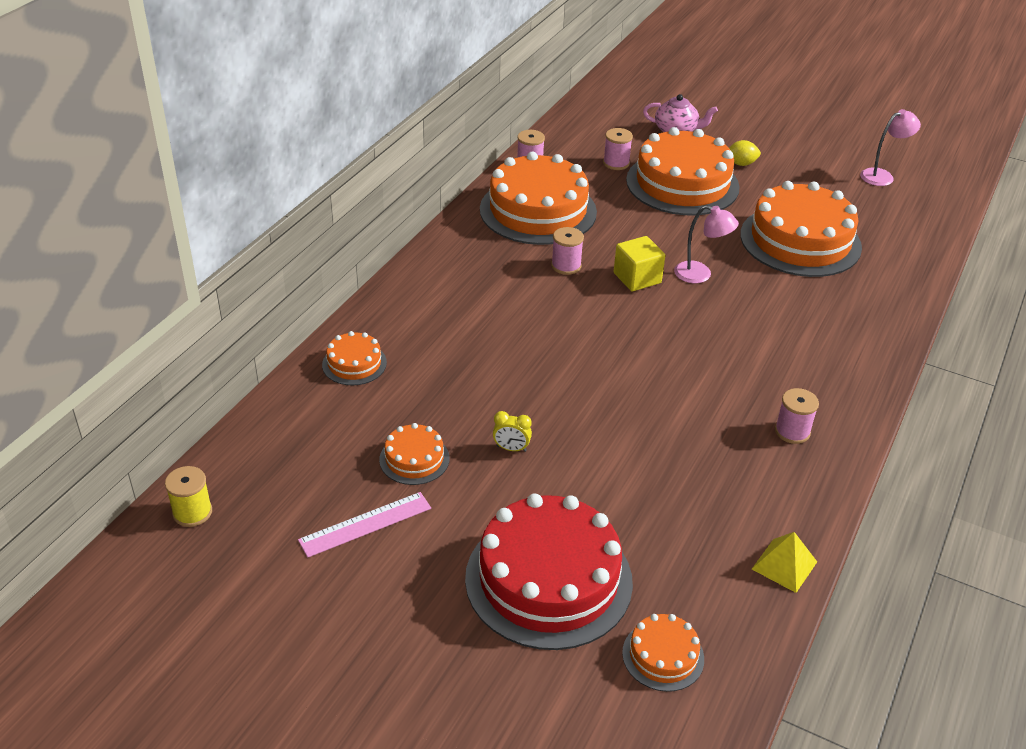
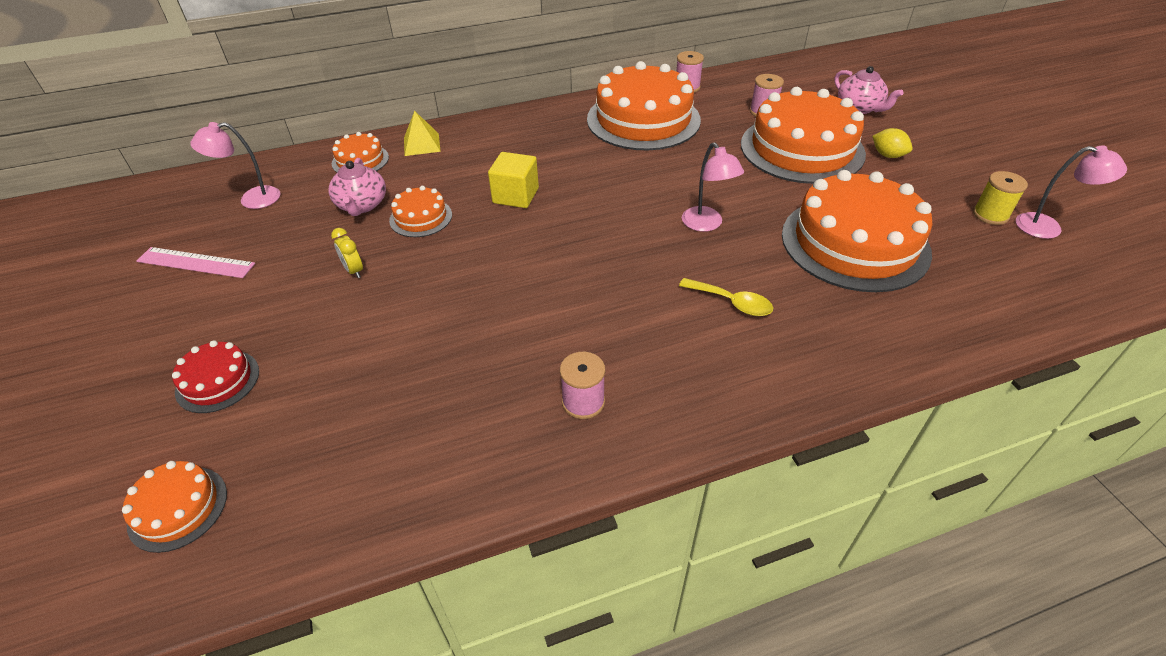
camera: 45 degrees right, 5 degrees up
(192, 512) = (140, 198): yellow spool -> yellow spool (990, 215)
(314, 450) = (251, 199): none -> pink lamp
(414, 459) = (289, 239): orange cake -> orange cake (421, 217)
(426, 399) = (362, 205): none -> pink teapot
(548, 579) = (217, 381): red cake -> red cake, size x0.46
(566, 266) = (602, 166): pink spool -> none
(637, 278) = (645, 201): yellow cube -> yellow cube (515, 195)
(784, 565) = (384, 516): yellow pyramid -> yellow pyramid (422, 144)
(786, 320) = (732, 302): none -> yellow spoon

